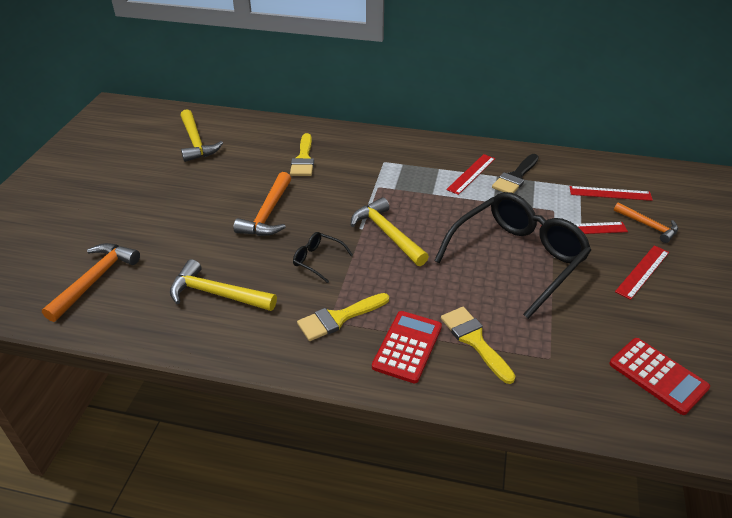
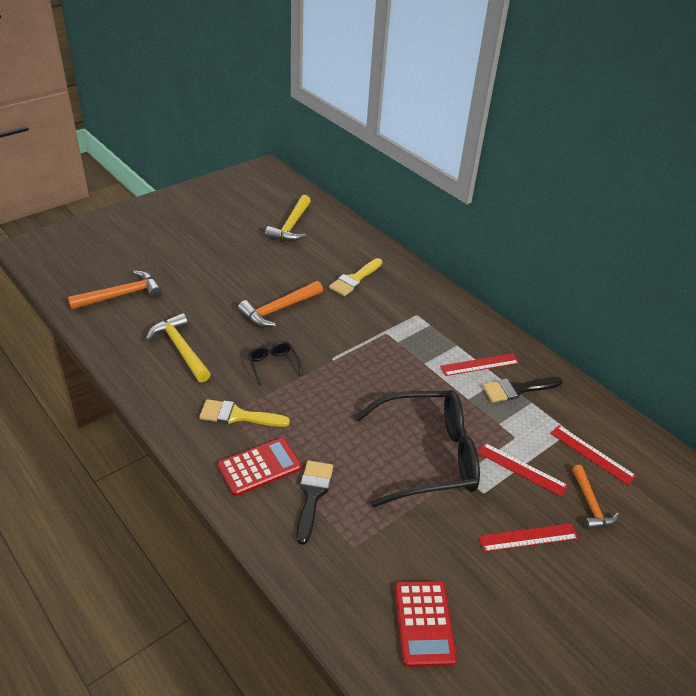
camera: 35 degrees right, 0 degrees up
(387, 233) = (347, 374): yellow hammer -> none
(474, 340) = (312, 495): yellow brush -> black brush

